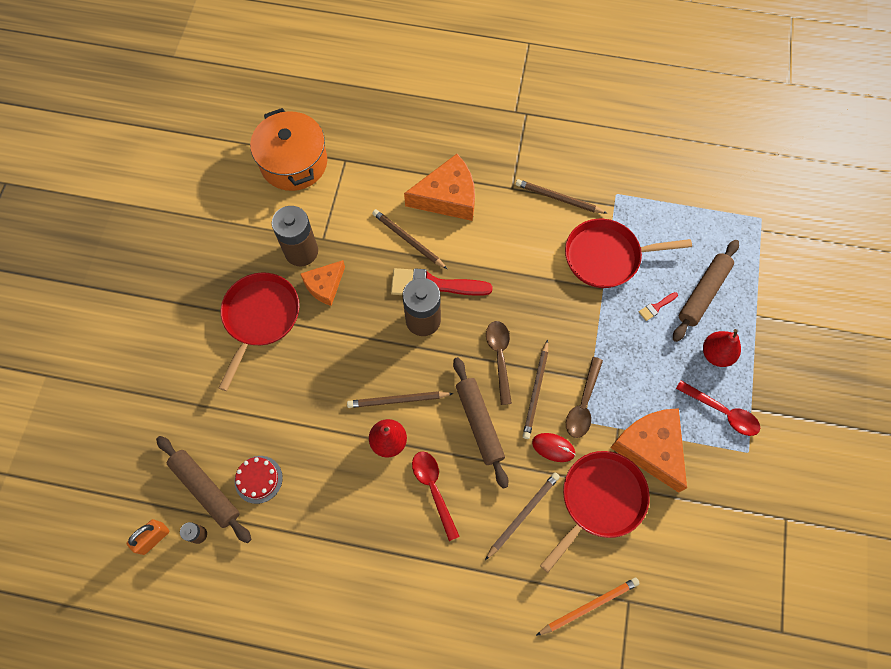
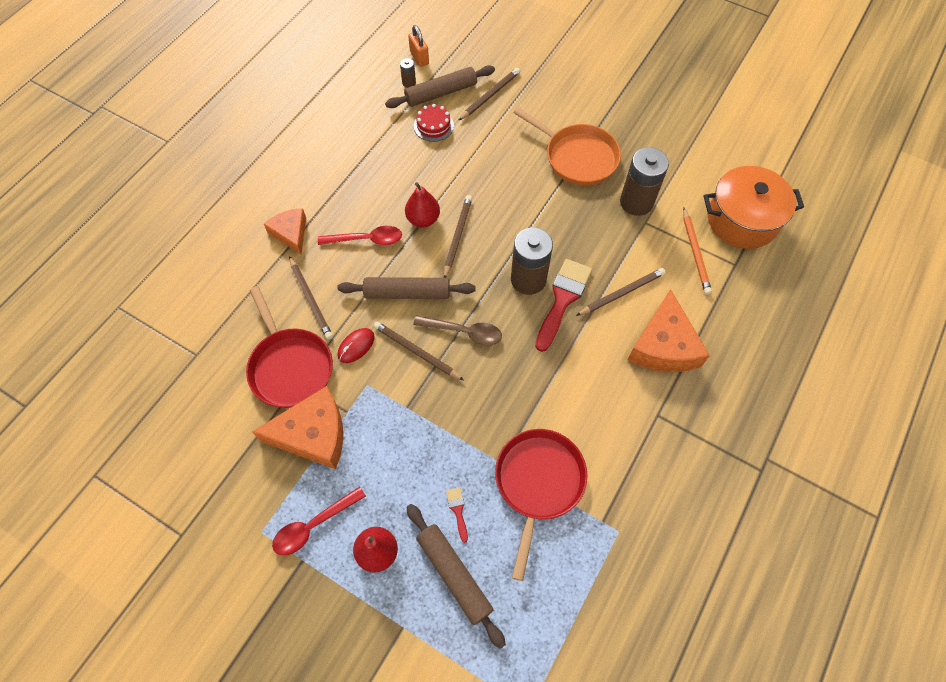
camera: 110 degrees right, 5 degrees down
(260, 318) = (577, 157): red pan -> orange pan
(325, 285) = (593, 211): orange cheese -> orange cheese (291, 233)
(558, 198) = (630, 460): brown pencil -> brown pencil (490, 95)
(583, 404) = (385, 389): brown spoon -> none
(589, 606) = (211, 322): orange pencil -> orange pencil (695, 253)

